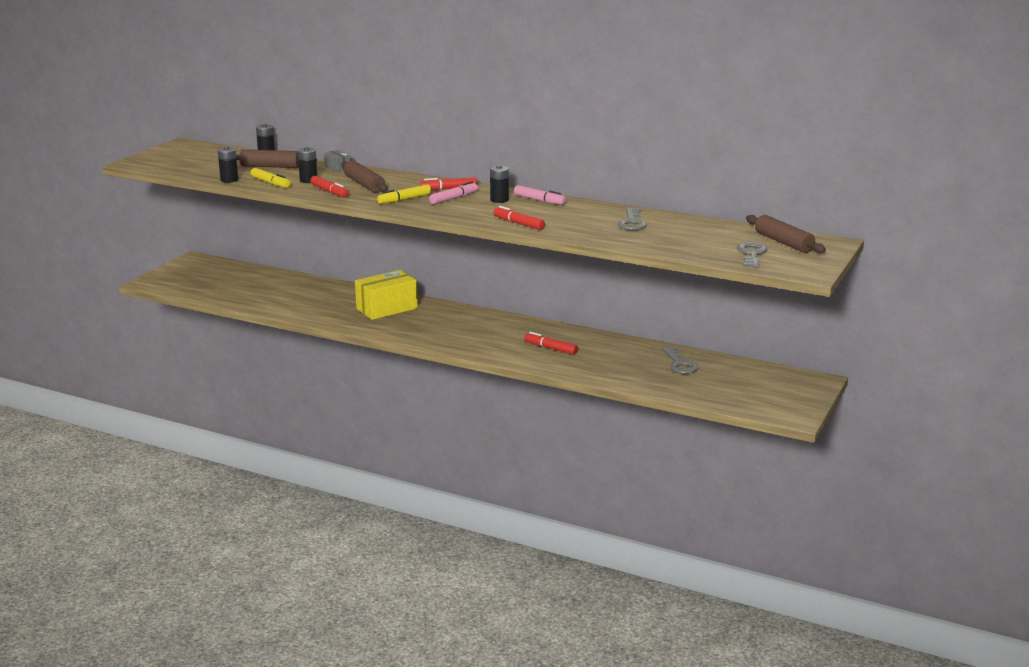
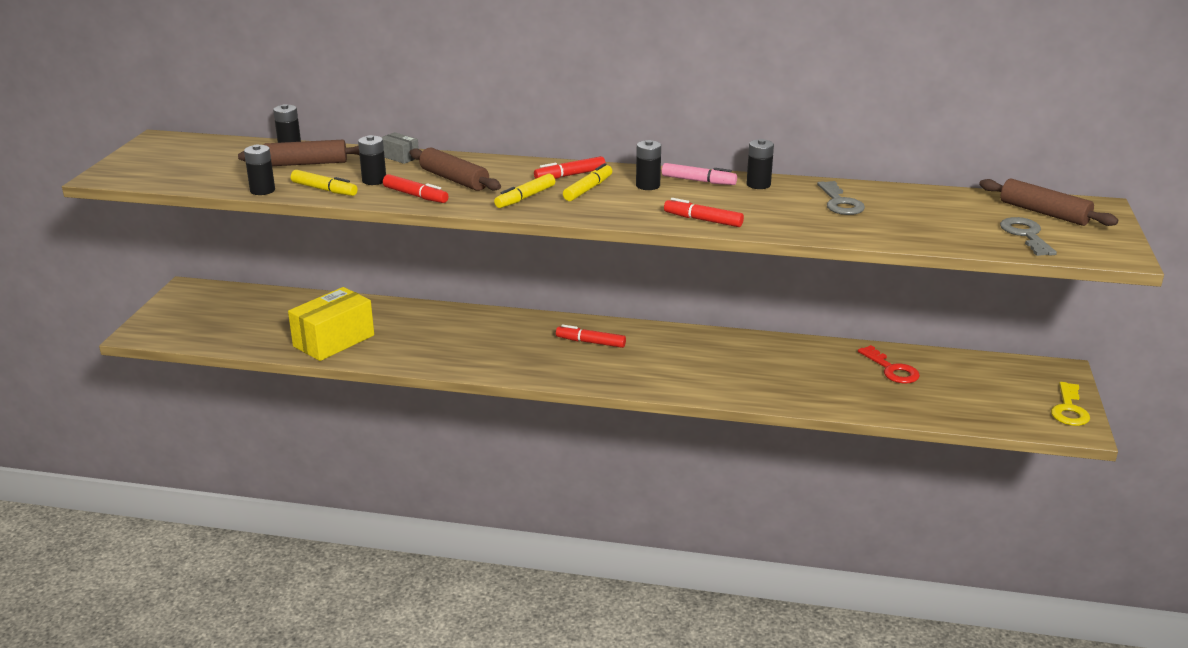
camera: 15 degrees left, 5 degrees up
(387, 308) = (484, 334): yellow box -> yellow box (334, 341)
(454, 198) = (588, 189): pink marker -> yellow marker
(550, 348) = (725, 367): red marker -> red marker (591, 342)
(582, 206) = (758, 184): none -> black battery
(680, 364) = (891, 369): grey key -> red key
(800, 404) = (1069, 409): none -> yellow key

